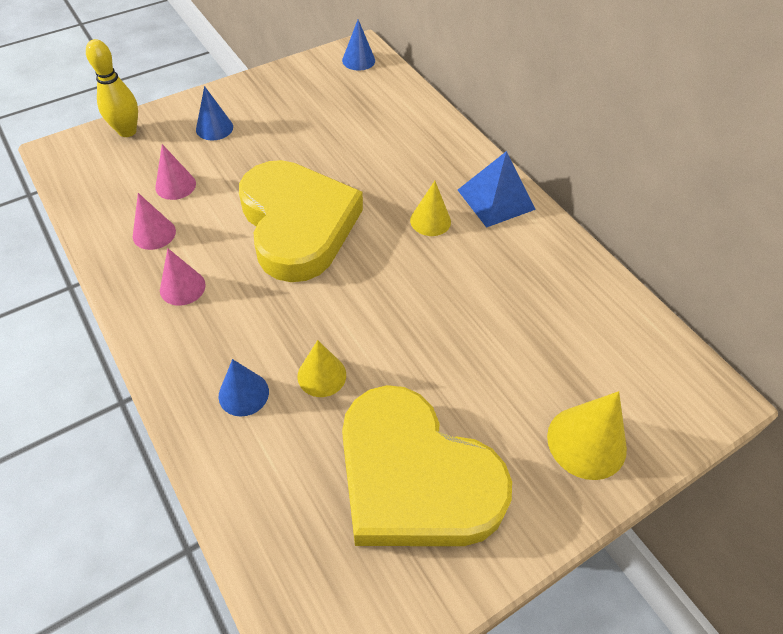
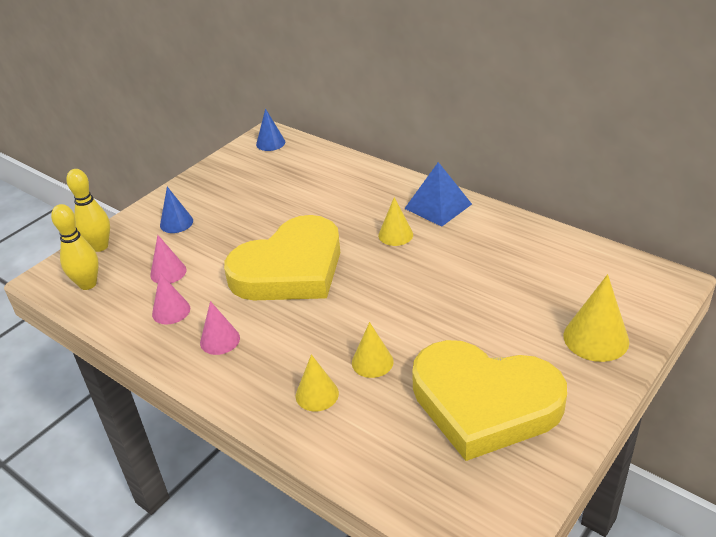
camera: 15 degrees left, 15 degrees down
(93, 172) = (88, 284): none -> yellow bowling pin
(243, 393) = (317, 394): blue cone -> yellow cone
(297, 225) = (290, 269): yellow heart -> yellow heart turned 90 degrees clockwise

